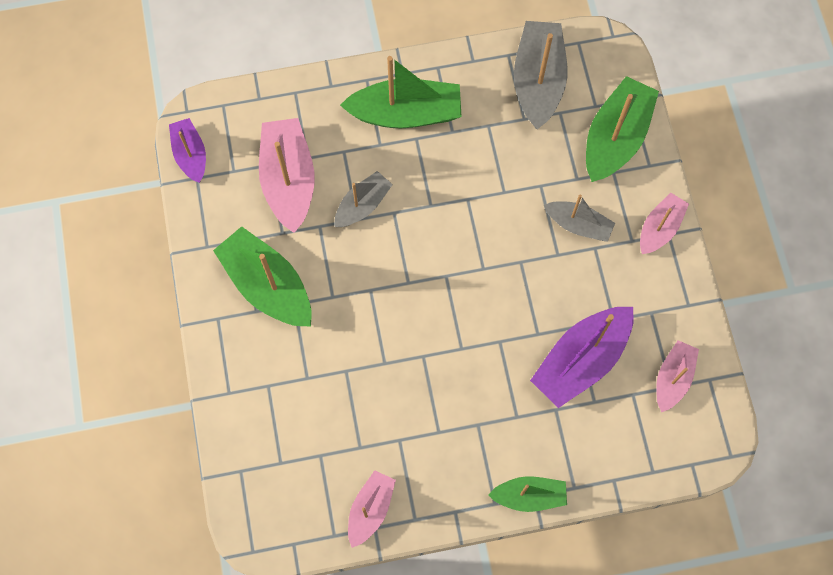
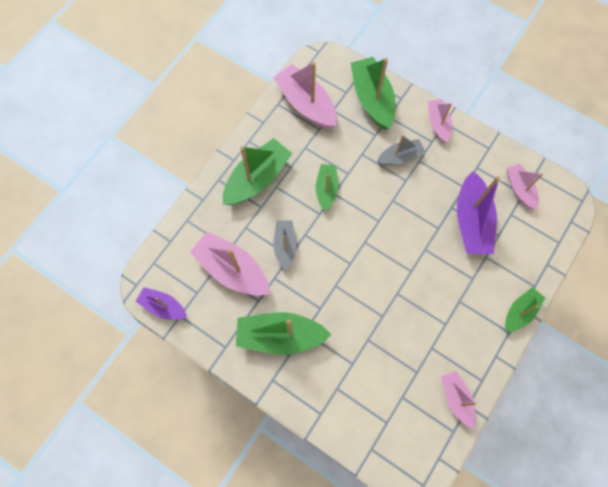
camera: 45 degrees left, 0 degrees up
(464, 187) = (326, 189): none -> green boat
(538, 81) = (306, 104): grey boat -> pink boat

